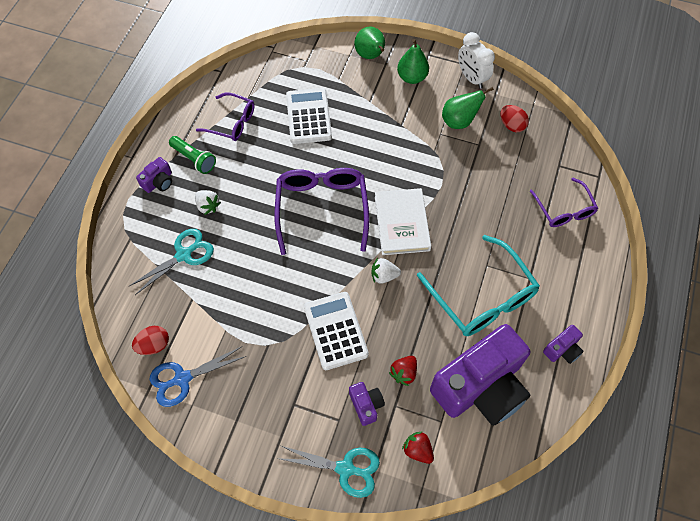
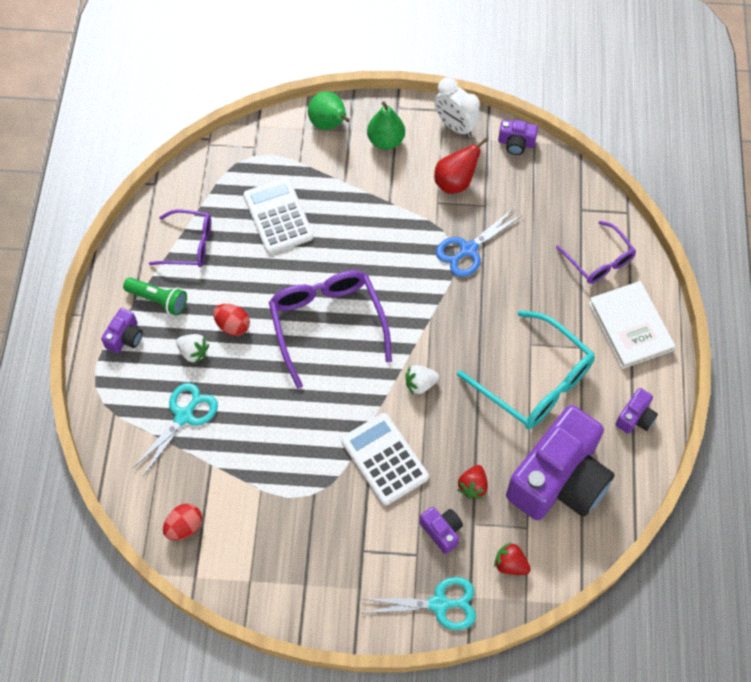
camera: 15 degrees left, 0 degrees up
(182, 379) = (229, 555): blue scissors -> blue scissors (468, 250)
(402, 223) = (423, 319): white book -> white book (630, 326)
(459, 121) = (455, 182): green pear -> red pear
(511, 125) = (516, 174): red egg -> red egg (233, 326)
(518, 101) = (516, 143): none -> purple camera

